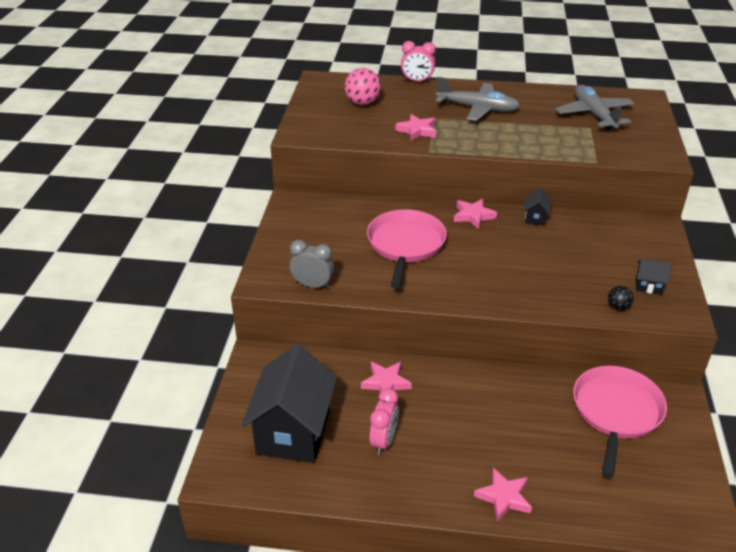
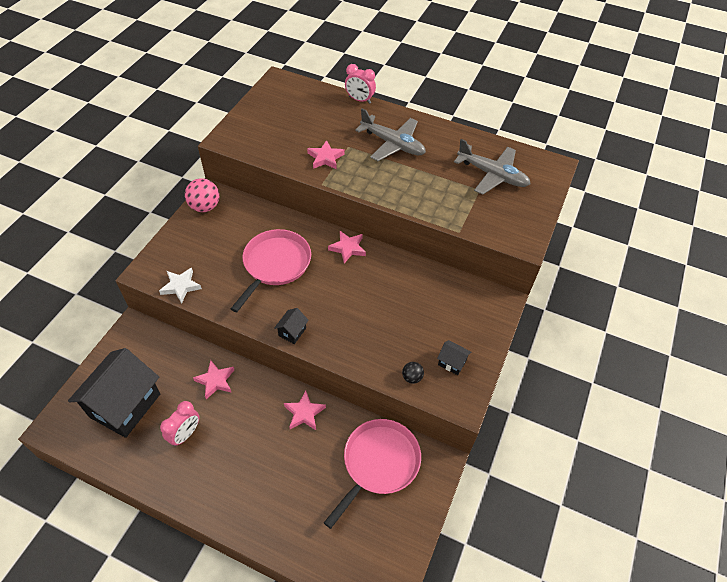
camera: 15 degrees right, 15 degrees up
(312, 285) = (181, 286): grey clock -> white star
(362, 103) = (298, 115): pink ball -> pink ball (205, 207)
(504, 497) = (246, 513): pink star -> pink star (304, 413)
(535, 218) = (399, 264): black house -> black house (292, 332)
(594, 114) = (492, 175): grey plane -> grey plane turned 120 degrees clockwise

